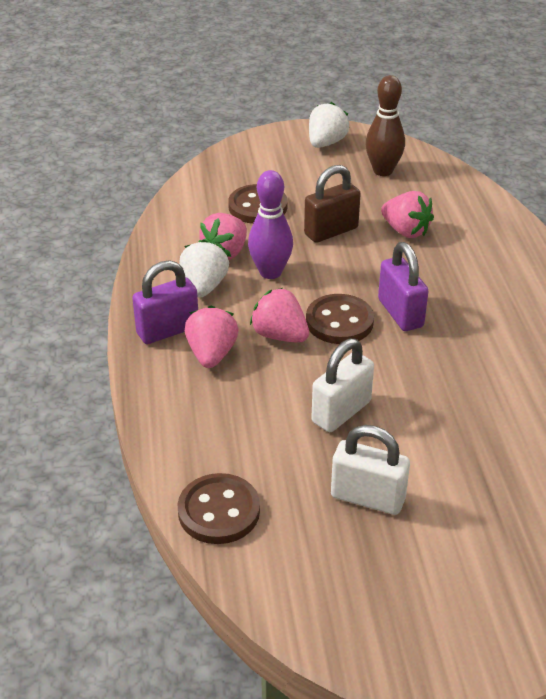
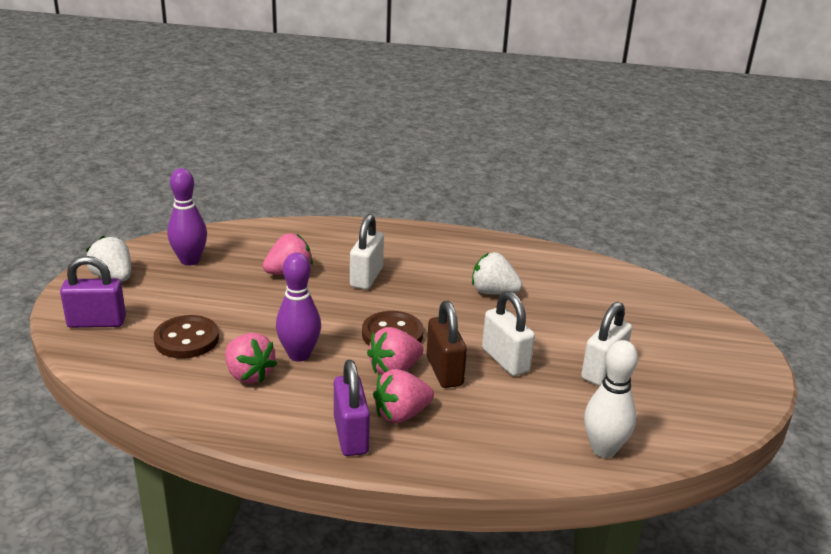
camera: 75 degrees left, 10 degrees down
(204, 286) = (295, 399): white strawberry -> white strawberry (493, 292)
(212, 354) = (401, 414): pink strawberry -> pink strawberry turned 45 degrees counterclockwise
(219, 511) = (603, 449): brown button -> white bowling pin
(331, 231) = (260, 308): brown padlock -> brown padlock (444, 371)
(383, 171) = (190, 260): brown bowling pin -> purple bowling pin
(400, 313) = (397, 303): purple padlock -> purple padlock (97, 322)
(435, 281) = (366, 277): none -> white padlock

